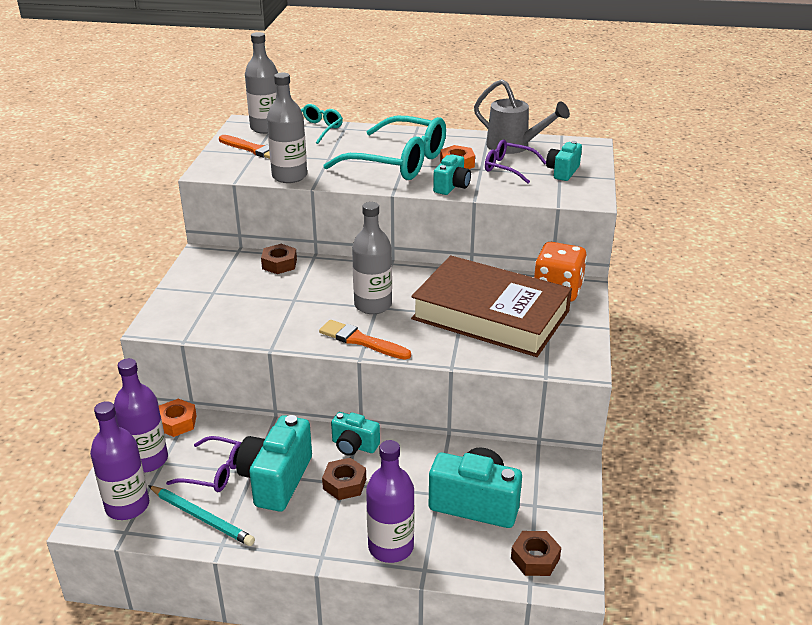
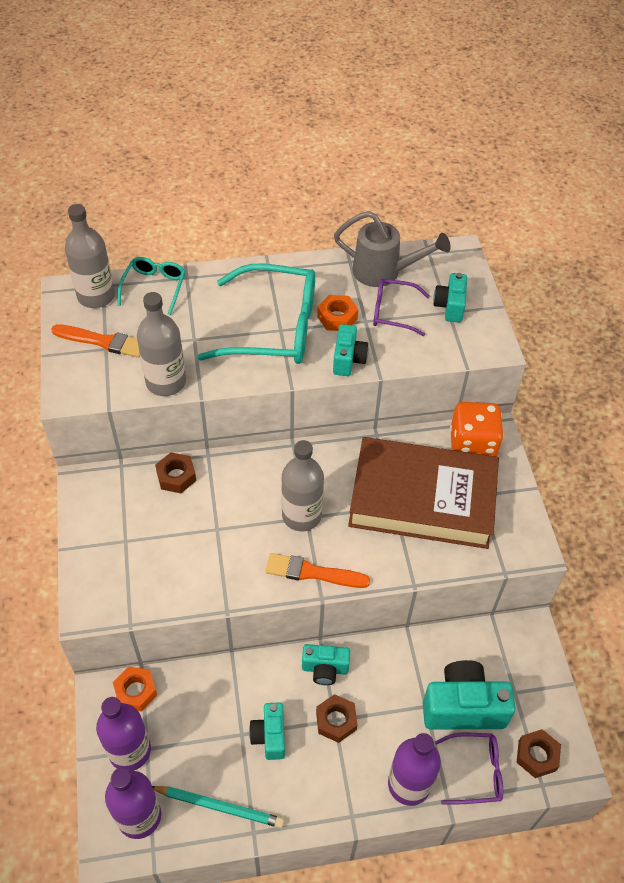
camera: 20 degrees left, 20 degrees up
(215, 472) = (205, 745): purple glasses -> purple glasses (476, 771)
(276, 480) = (269, 736): turquoise camera -> turquoise camera, size x0.58

